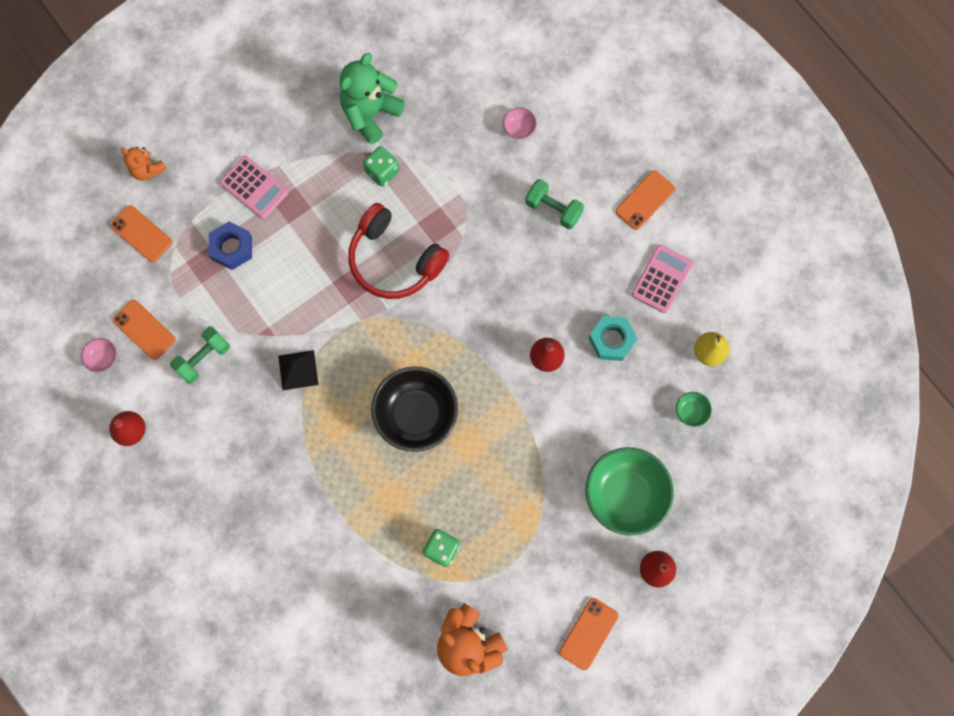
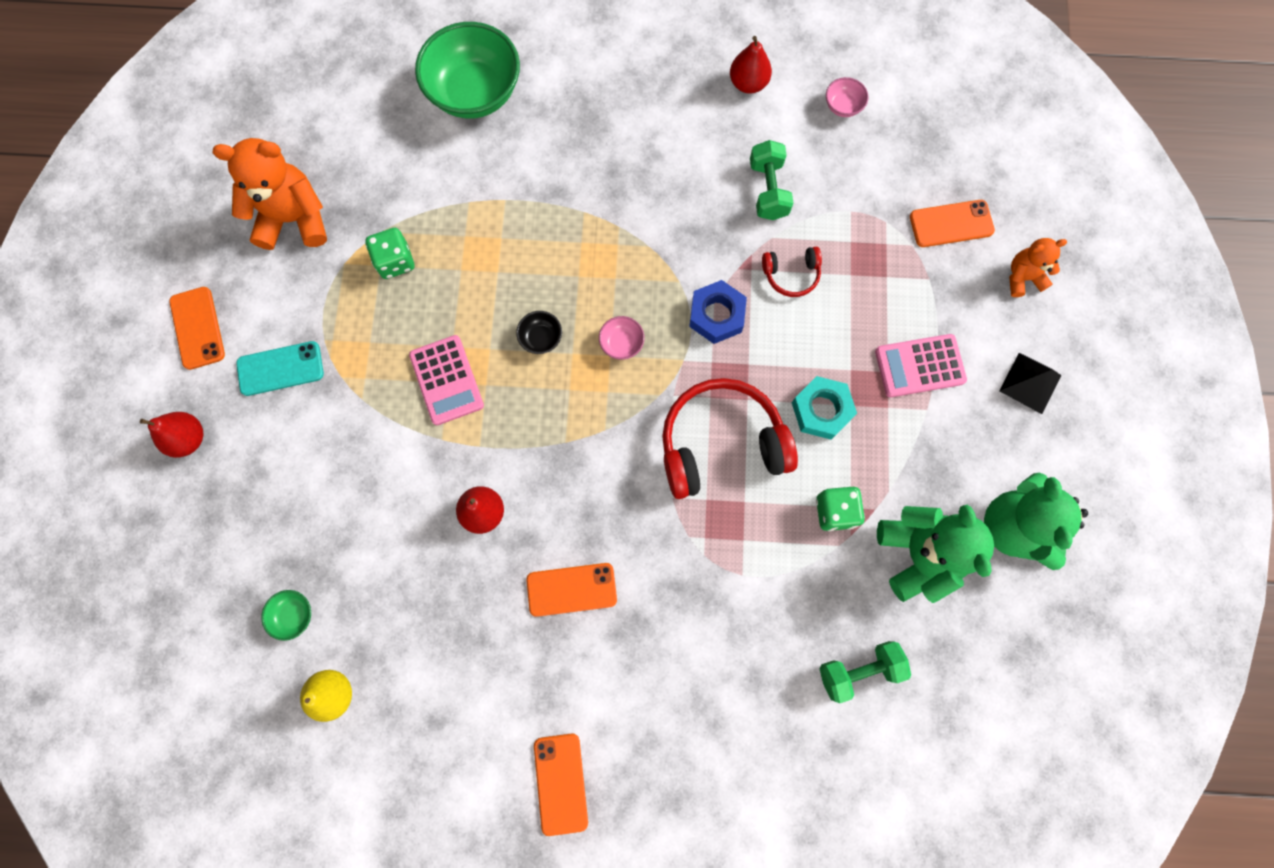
camera: 130 degrees right, 0 degrees up
(144, 330) = (842, 159): orange phone -> orange phone (571, 589)
(232, 248) = (867, 296): blue nut -> blue nut (716, 315)
(253, 301) = (791, 275): none -> red headphones
(298, 370) = (682, 264): black pyramid -> black pyramid (1030, 383)
(313, 77) = (1013, 527): none -> green teddy bear
(416, 414) = (541, 338): black bowl -> black bowl, size x0.42
(519, 128) = (768, 710): pink bowl -> pink bowl (621, 343)
(553, 209) = (638, 664): green dumbbell -> green dumbbell (859, 670)
(568, 555) = (280, 369): none -> turquoise phone
(611, 340) = (441, 598): turquoise nut -> turquoise nut (821, 410)
(625, 494) = (281, 472): green bowl -> green bowl (475, 93)
(662, 279) = (456, 717): pink calculator -> pink calculator (446, 380)

